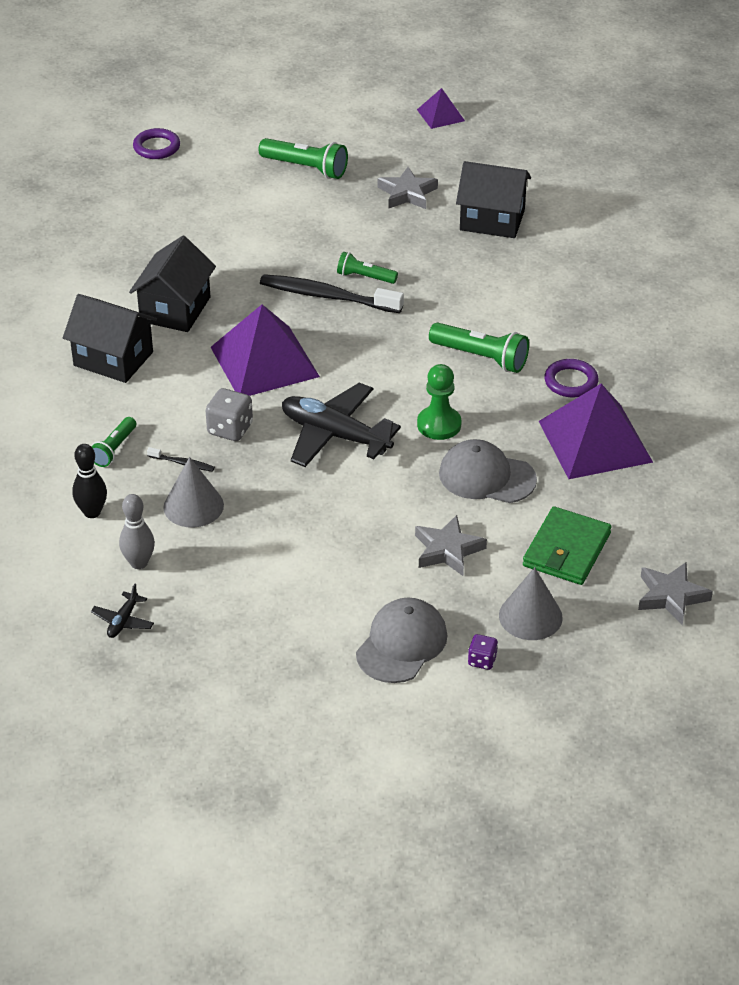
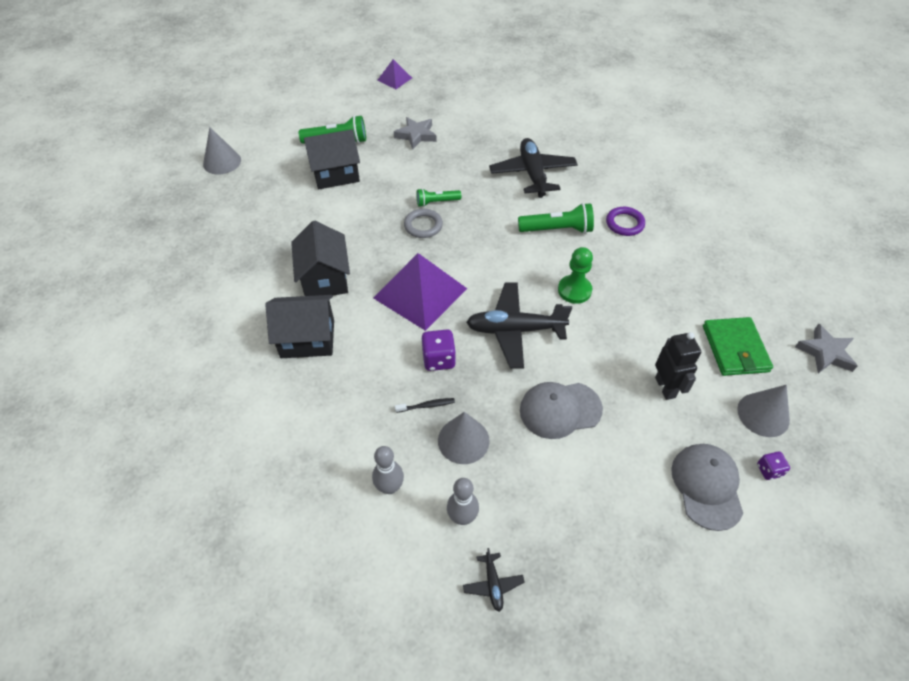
camera: 30 degrees left, 10 degrees up
(92, 512) = (390, 487): black bowling pin -> grey bowling pin
(114, 449) = (365, 418): green flashlight -> none
(156, 147) = (222, 162): purple ring -> grey cone
(230, 429) = (438, 359): grey dice -> purple dice
(327, 296) = (423, 226): black toothbrush -> grey ring
(447, 550) = (665, 387): grey star -> black robot
(486, 476) = (638, 316): grey cap -> grey cap (560, 410)
(492, 220) = (482, 134): black house -> black house (335, 174)
(511, 287) = (532, 174): none -> black plane
(595, 441) = (676, 259): purple pyramid -> none

